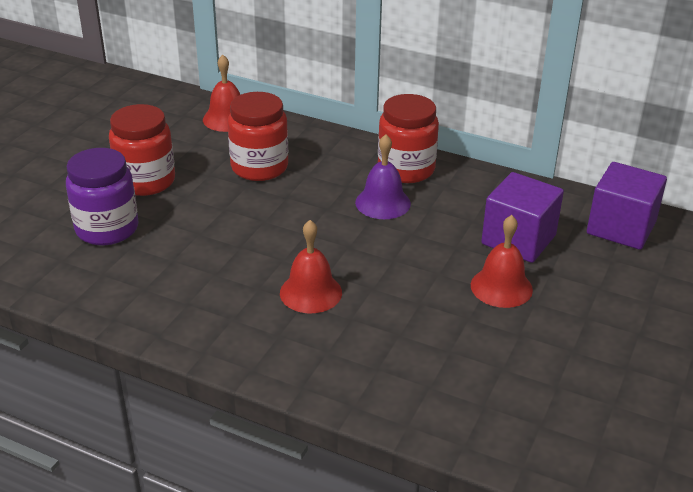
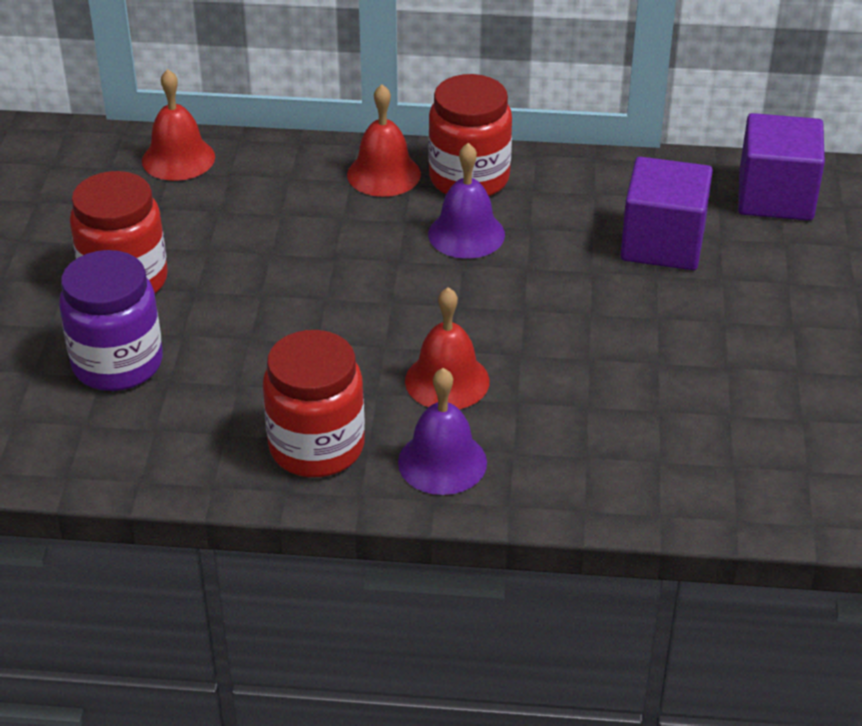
camera: 20 degrees left, 5 degrees up
(259, 167) = (271, 222): red jar -> red jar (316, 447)
(273, 345) = (442, 462): none -> purple bell
(501, 287) = (675, 312): red bell -> red bell (383, 174)

